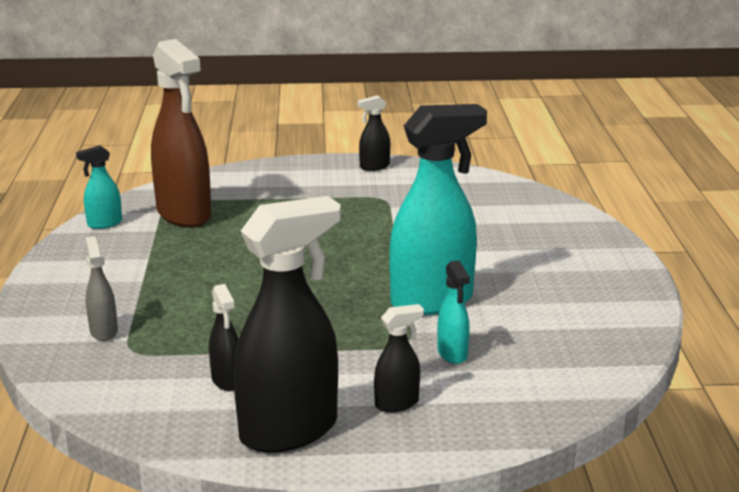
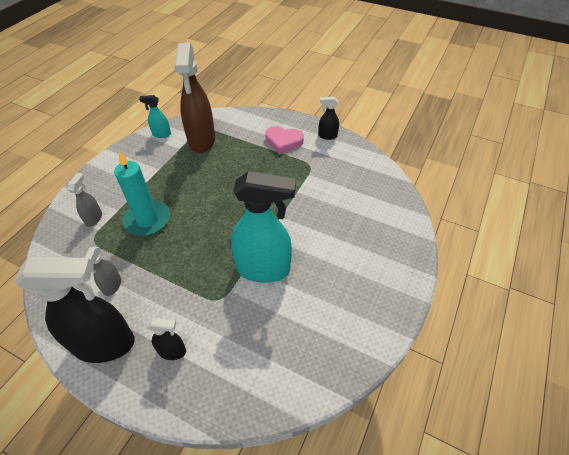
camera: 30 degrees right, 25 degrees up
(199, 308) = (147, 220): none -> turquoise candle
(227, 380) = (112, 286): black spray bottle -> grey spray bottle
(316, 186) = (283, 142): none -> pink heart
(452, 354) = (236, 322): turquoise spray bottle -> none

